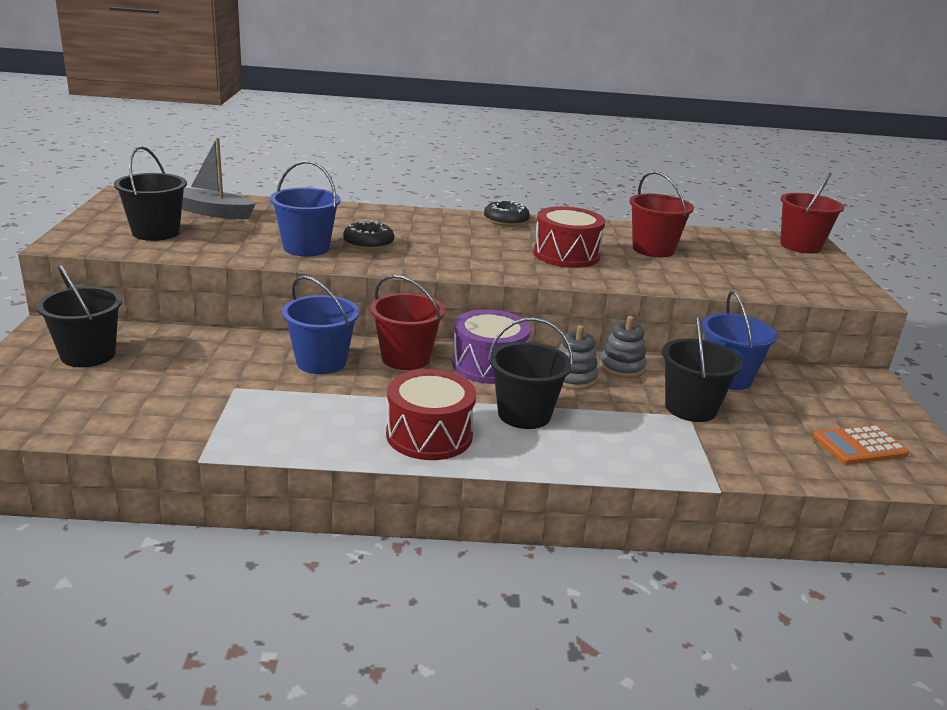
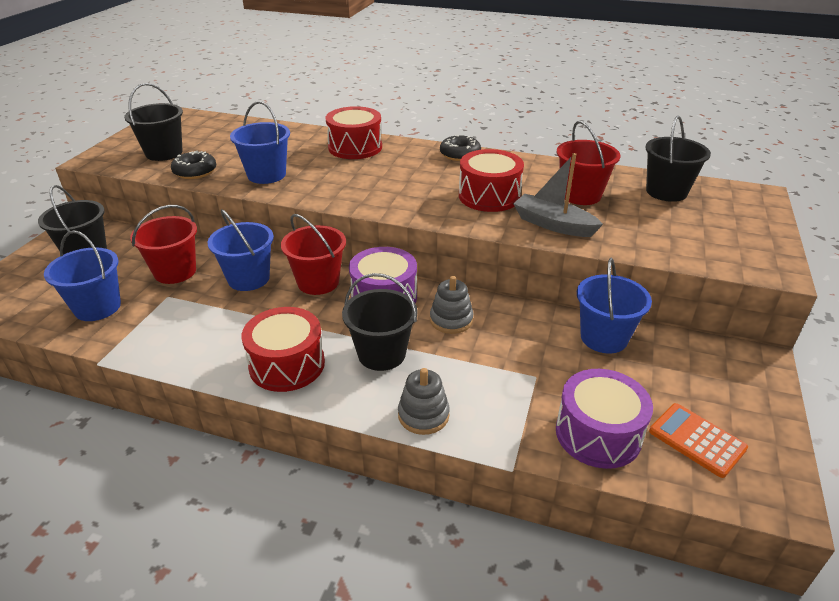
camera: 20 degrees right, 10 degrees up
(151, 407) = (97, 307): none -> blue bucket
(214, 212) = (221, 135): grey boat -> grey boat (553, 224)
(368, 243) = (320, 173): black donut -> black donut (195, 172)
(386, 219) = (355, 147): none -> red drum
(622, 367) = (505, 313): grey stacking toy -> grey stacking toy (423, 415)
(690, 408) = (543, 368): black bucket -> black bucket (666, 192)
(775, 453) = (598, 434): none -> purple drum
(800, 246) = (746, 200): red bucket -> red bucket (175, 272)
(859, 446) = (697, 440): orange calculator -> orange calculator turned 45 degrees clockwise

